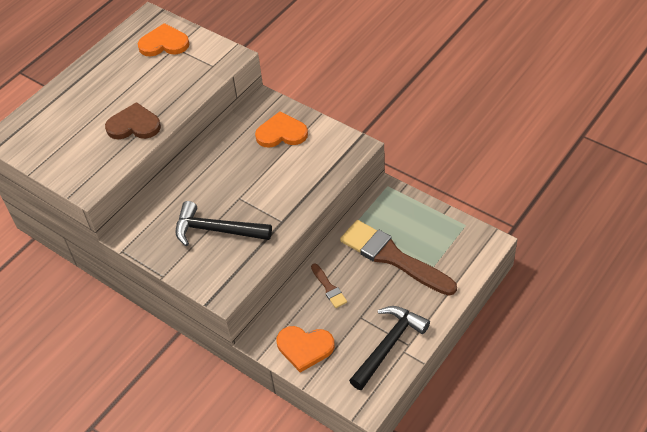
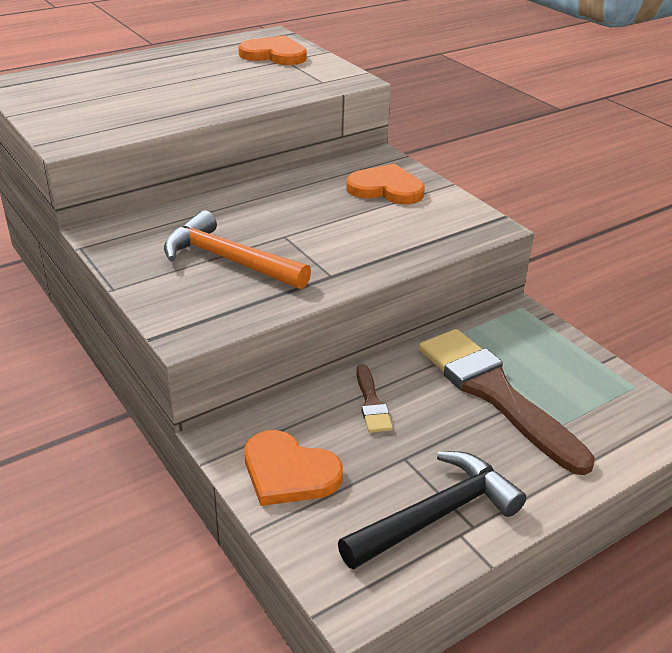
camera: 15 degrees right, 15 degrees down
(134, 125) = (180, 105): brown heart -> none
(216, 230) = (228, 260): black hammer -> orange hammer

